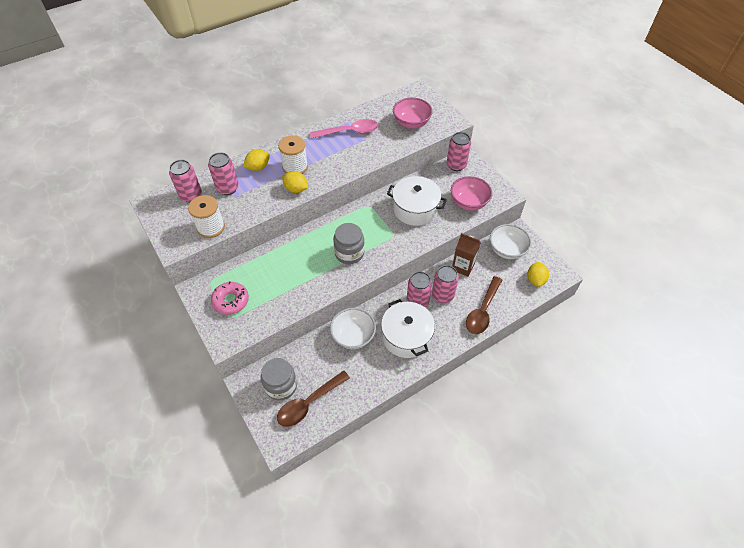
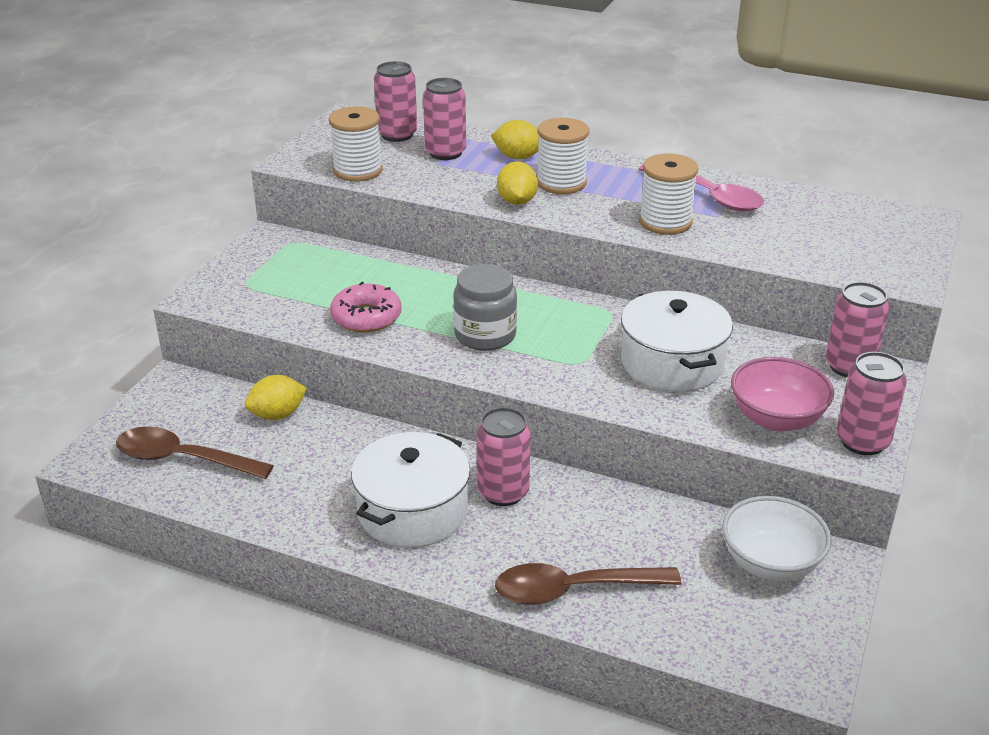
camera: 55 degrees right, 20 degrees down
(231, 301) = (275, 272): pink donut -> pink donut (366, 317)
(281, 386) = (193, 417): grey jar -> none
(353, 336) = (354, 449): white bowl -> none
(356, 156) = (665, 222): none -> white spool
(411, 123) = (828, 242): pink bowl -> none
(442, 295) = (552, 518): pink can -> pink can (862, 441)
(463, 266) = (651, 517): brown carton -> none
(535, 280) = (745, 641): yellow lemon -> yellow lemon (277, 415)

